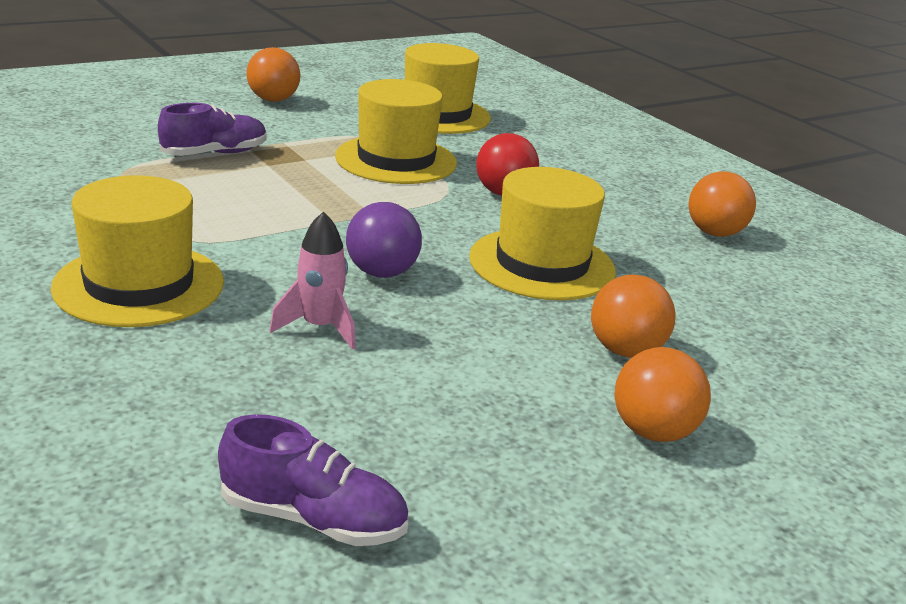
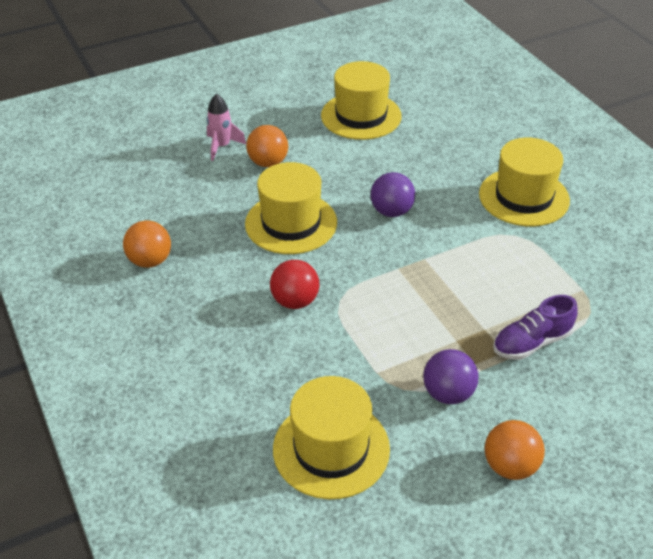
camera: 170 degrees left, 15 degrees up
(313, 518) = (415, 94): purple shoe -> none
(319, 327) = (423, 172): pink rocket -> pink rocket (222, 146)
(322, 132) = (448, 393): none -> purple ball
(396, 160) = (379, 346): yellow hat -> yellow hat (361, 116)
(653, 431) = (276, 124): orange ball -> none

